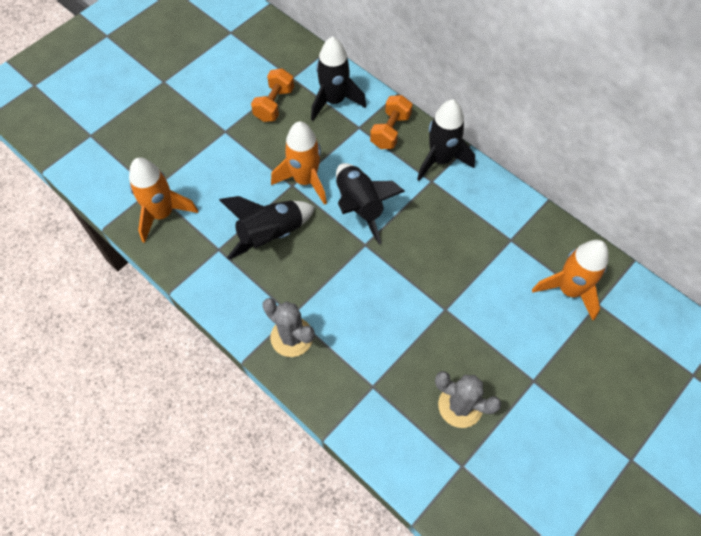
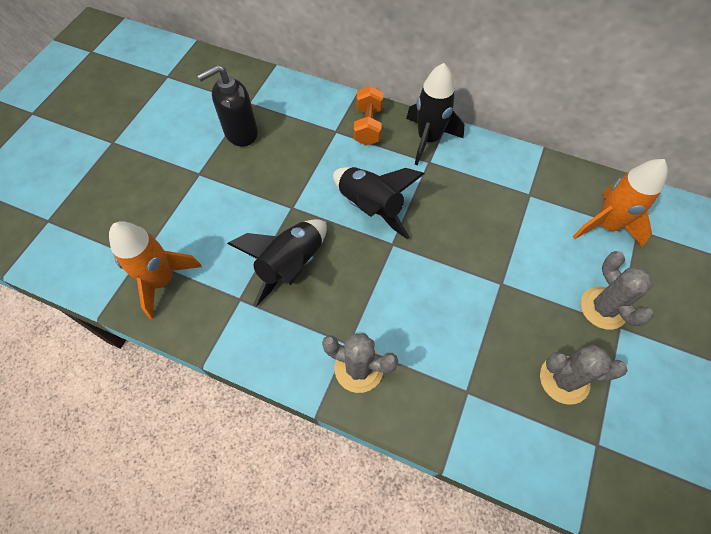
camera: 20 degrees left, 0 degrees up
(274, 104) = (240, 133): orange dumbbell -> black soap dispenser
(305, 180) = (303, 198): orange rocket -> none
(334, 101) = (300, 113): black rocket -> none
(526, 360) = (603, 308): none -> grey cactus

